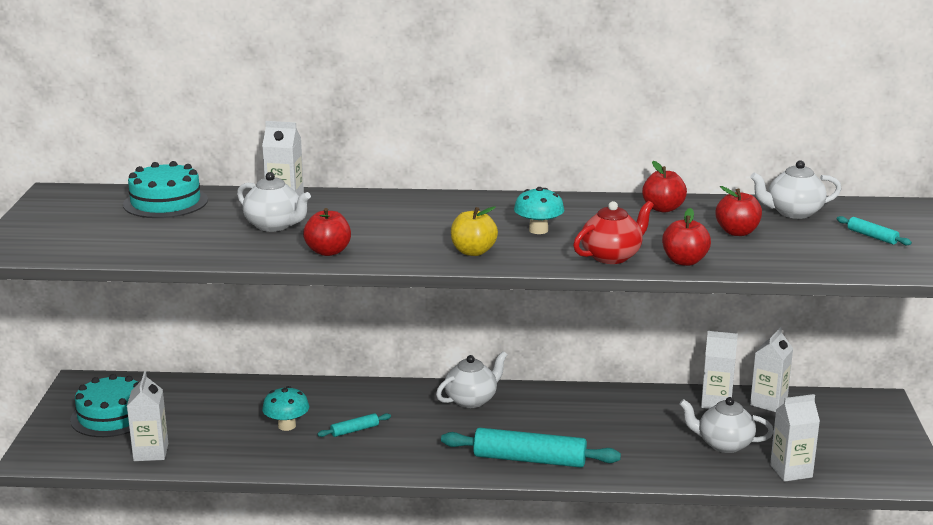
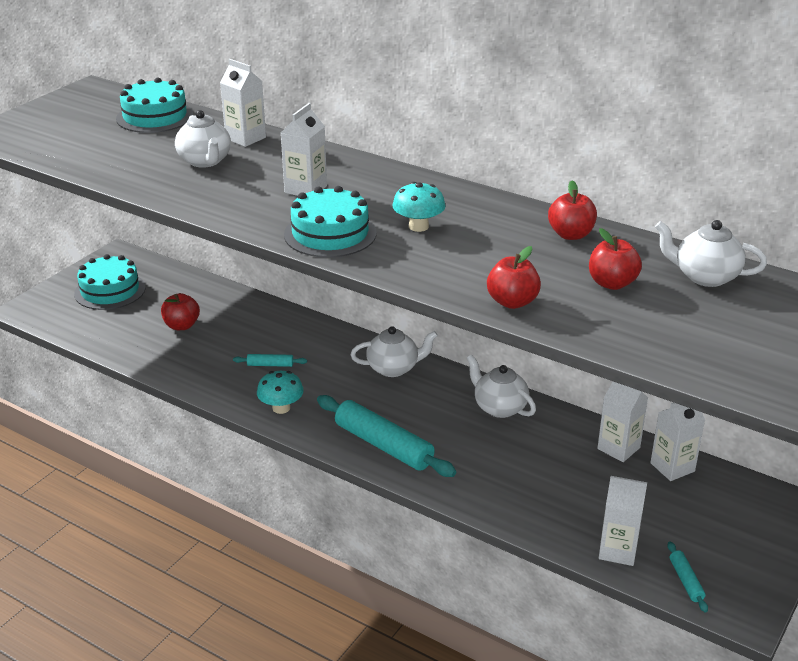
camera: 30 degrees right, 10 degrees up
(151, 452) = (105, 332): white carton -> white carton (305, 189)
(287, 426) = (223, 342): turquoise mushroom -> turquoise mushroom (281, 408)
(328, 251) = (212, 199): red apple -> red apple (182, 325)
(473, 252) = (330, 234): yellow apple -> turquoise cake
(612, 256) = (448, 275): red teapot -> none
(724, 444) = (579, 496): white teapot -> white teapot (499, 407)
(872, 236) = (757, 331): turquoise rolling pin -> turquoise rolling pin (685, 581)

